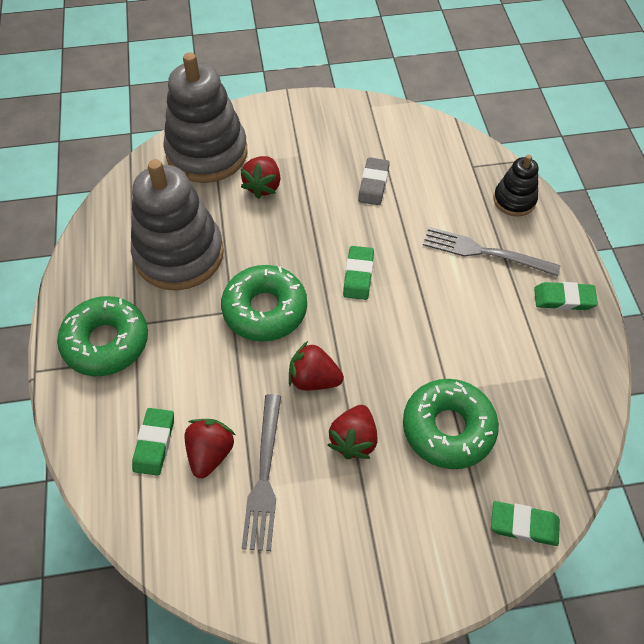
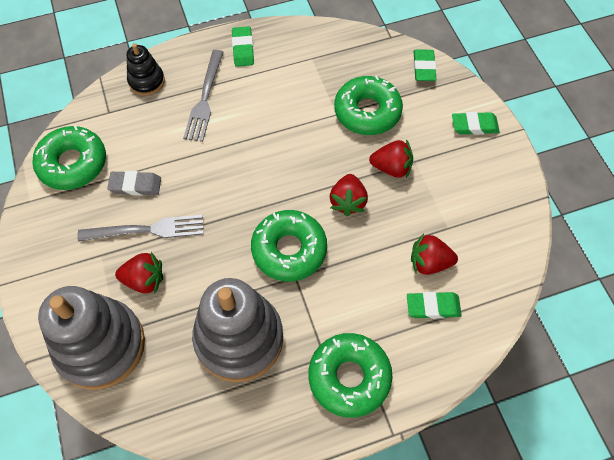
camera: 100 degrees left, 5 degrees up
(264, 476) = (436, 221): grey fork -> grey fork (147, 230)
(358, 275) = (241, 184): green eraser -> green eraser (474, 126)
(409, 137) = (73, 163): none -> green donut

